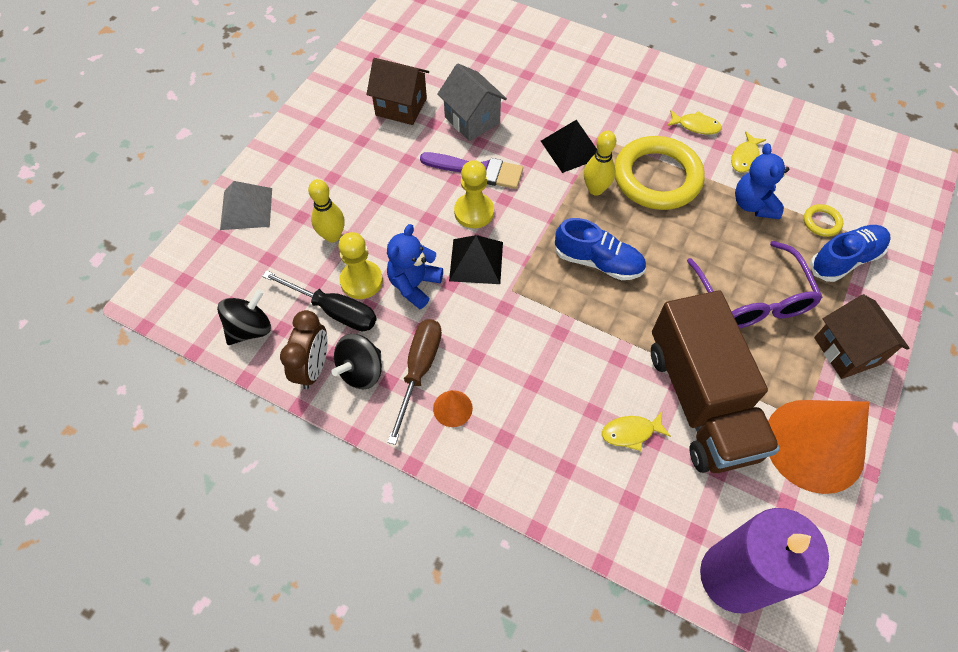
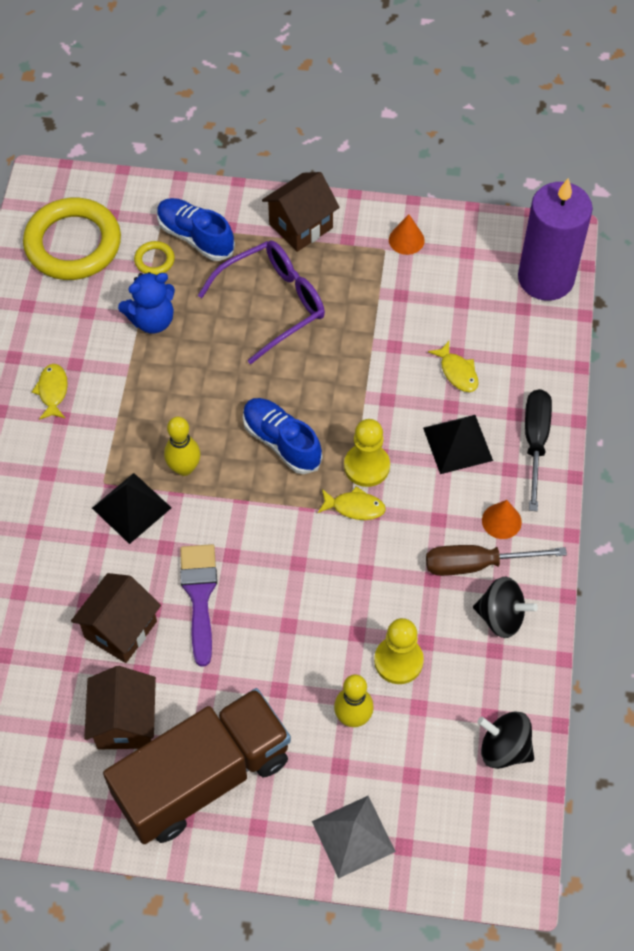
camera: 110 degrees left, 0 degrees up
(313, 367) = (518, 663): brown clock -> none
(334, 310) = (446, 673): black screwdriver -> black screwdriver (535, 442)
(414, 285) = (381, 606): blue teddy bear -> none
(472, 120) = (120, 629): grey house -> brown house
(474, 212) = (261, 580): yellow pawn -> yellow pawn (366, 466)
(476, 261) = (327, 556): black pyramid -> black pyramid (457, 444)
(598, 262) = (281, 442): blue shoe -> blue shoe turned 45 degrees counterclockwise
(657, 177) = (145, 413): yellow ring -> yellow ring (73, 244)
(700, 401) = (402, 326): brown truck -> brown truck (203, 778)
(745, 158) = (86, 337): yellow fish -> yellow fish (355, 507)
(814, 445) = (406, 240): orange cone -> orange cone, size x0.41

